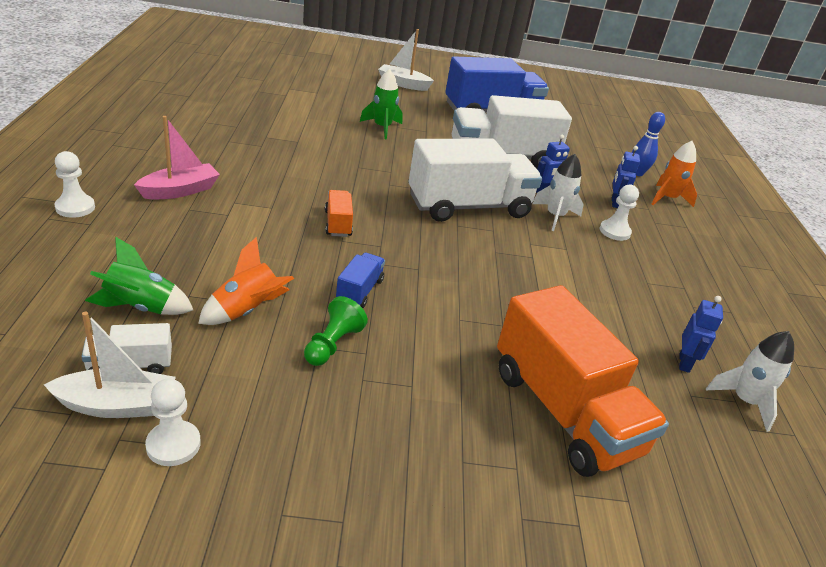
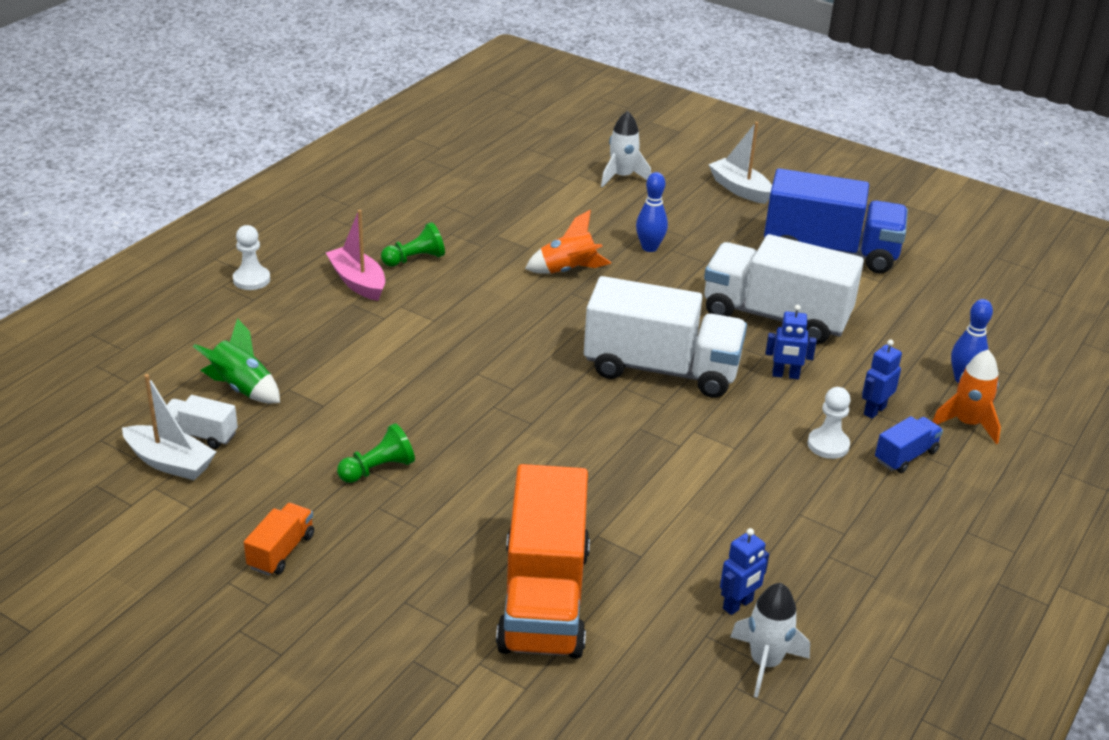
camera: 35 degrees right, 0 degrees up
(173, 445) = (188, 505): white pawn -> none
(180, 190) = (358, 282): pink boat -> pink boat turned 120 degrees counterclockwise
(215, 164) = (415, 259): none -> green pawn
(247, 311) = (327, 417): orange rocket -> orange rocket (568, 270)
(338, 224) = (488, 354): orange truck -> orange truck (281, 551)
(359, 291) = (448, 428): blue truck -> blue truck (905, 456)
(382, 128) = (649, 248): green rocket -> blue bowling pin
(555, 216) = (764, 407): white rocket -> white rocket (622, 177)

